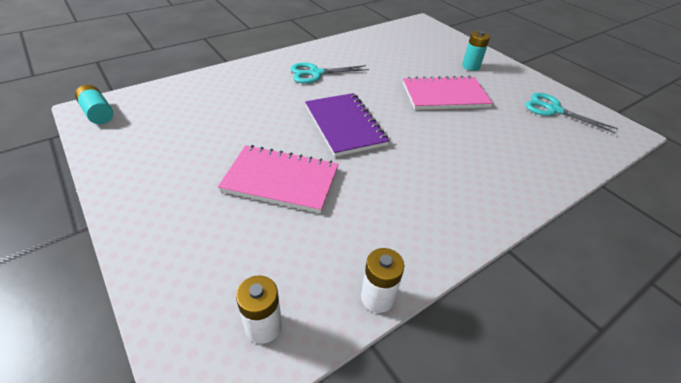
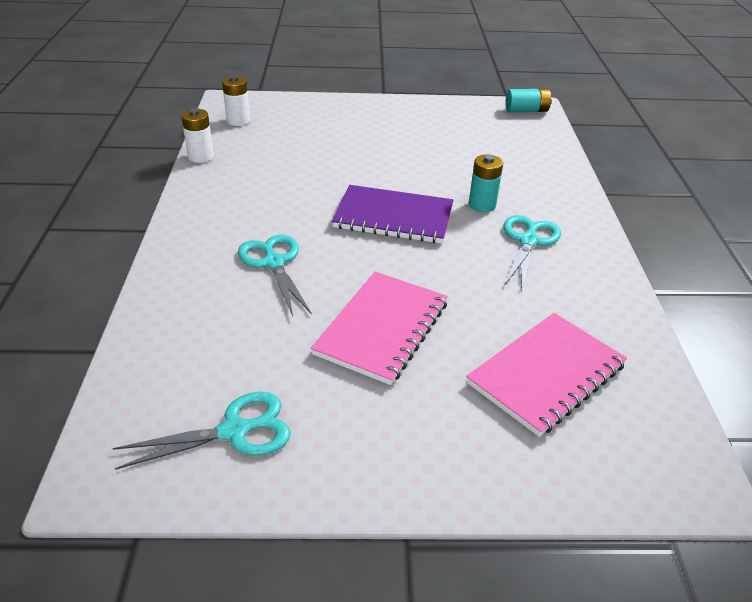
camera: 125 degrees right, 5 degrees down
(281, 180) = (349, 159): pink notebook -> pink notebook (546, 374)
(452, 153) = (274, 263): none -> turquoise scissors
(470, 66) = (442, 424): turquoise battery -> turquoise battery (482, 205)

